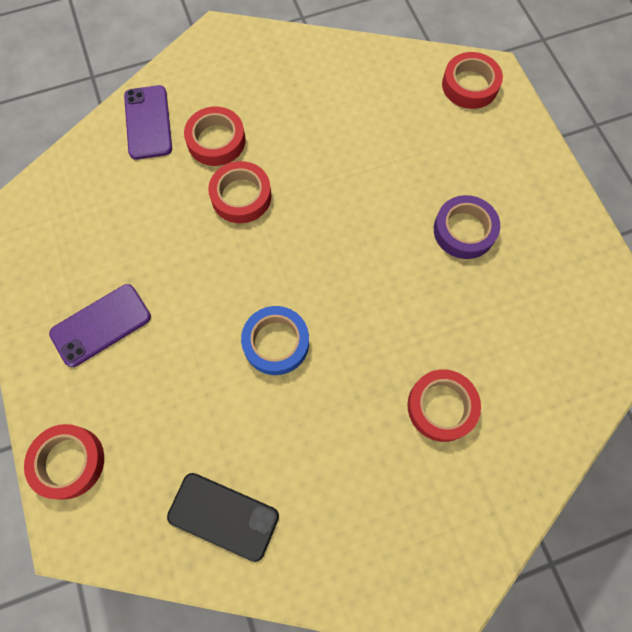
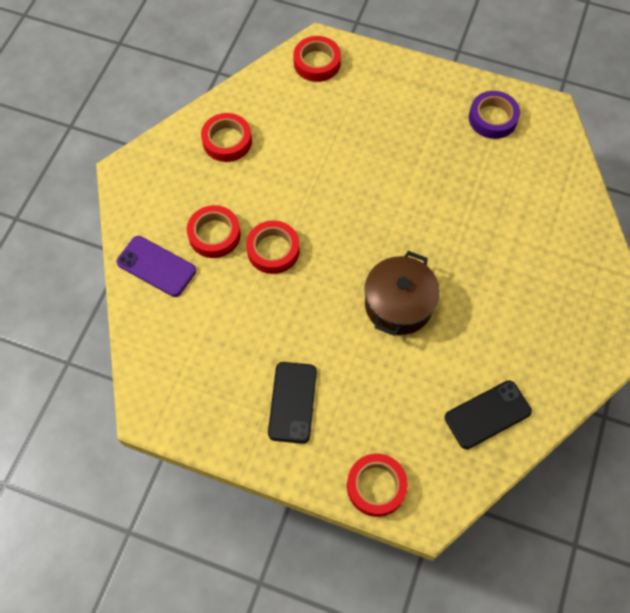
camera: 50 degrees left, 5 degrees down
(101, 325) = (292, 402): purple phone -> black phone
(276, 342) = (398, 304): blue tape -> brown pot
(441, 407) = (516, 245): red tape -> red tape (227, 141)
(464, 230) = (415, 146): purple tape -> purple tape (492, 118)

